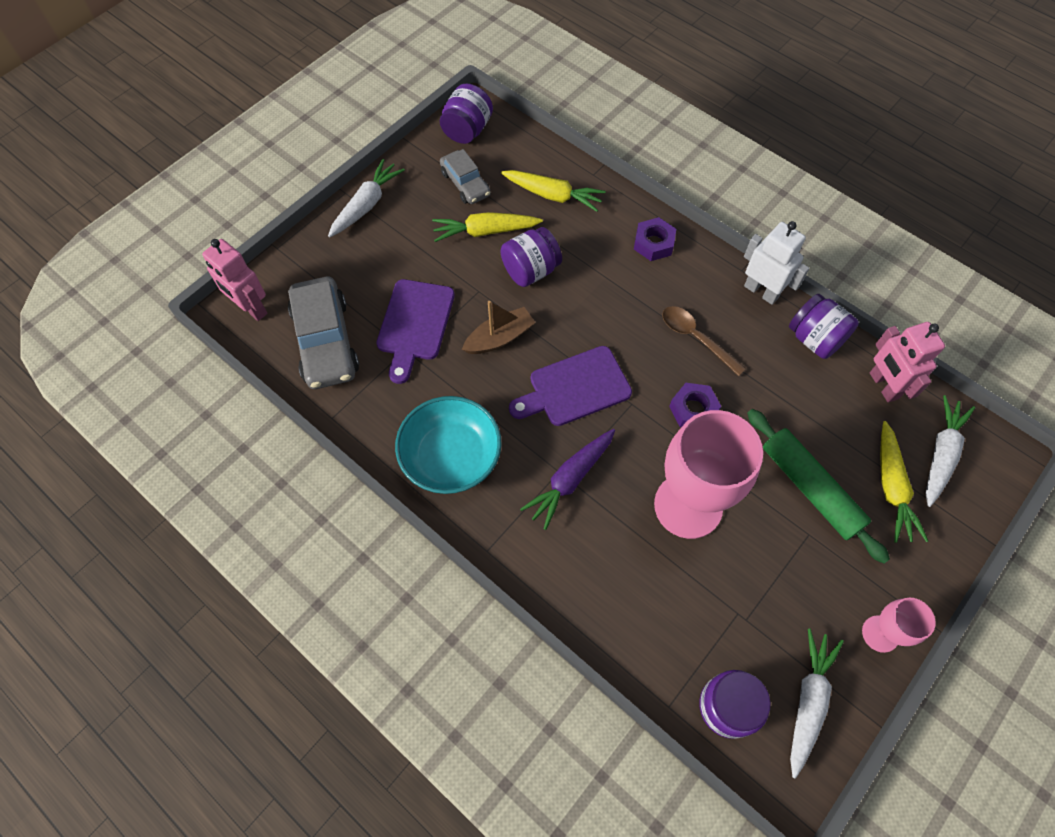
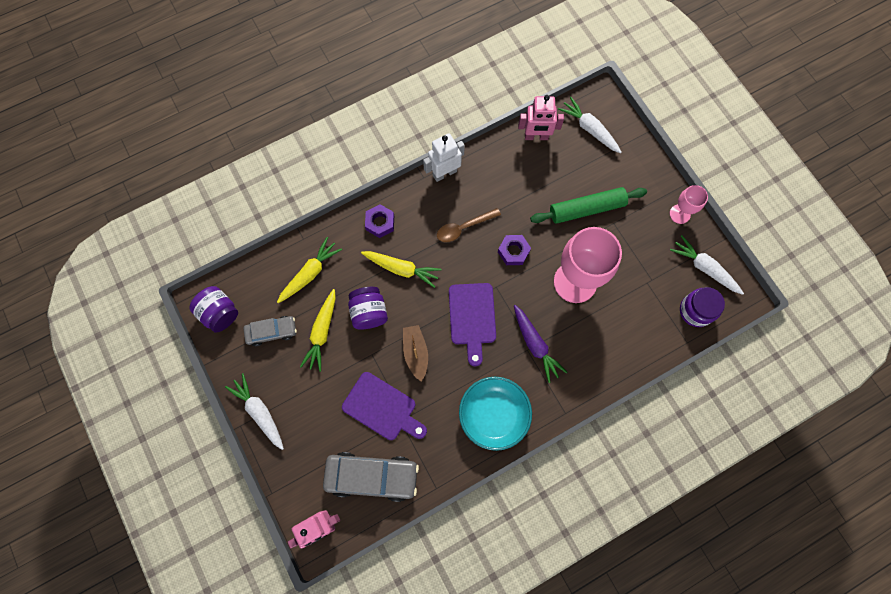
camera: 70 degrees left, 10 degrees up
(815, 339) = (491, 158): purple jar -> none
(891, 487) = (600, 165): yellow carrot -> yellow carrot (401, 269)

